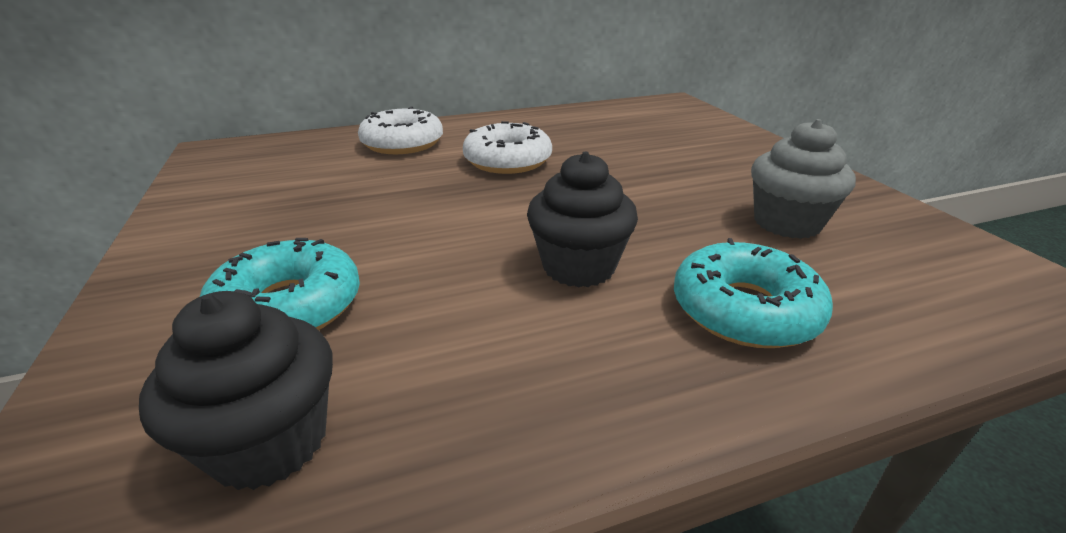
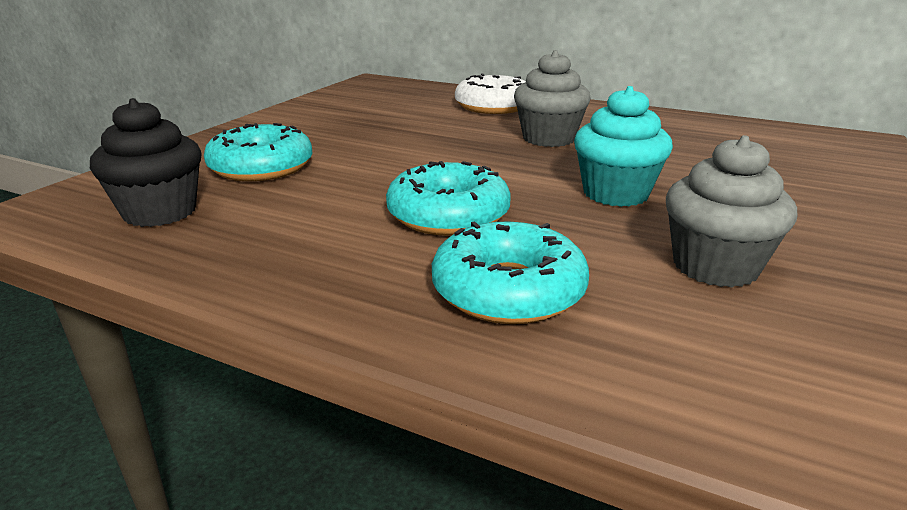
camera: 45 degrees right, 5 degrees down
(508, 161) = (548, 138): white donut -> grey cupcake
(578, 267) = (448, 215): black cupcake -> turquoise donut
(640, 192) = (615, 193): none -> turquoise cupcake

